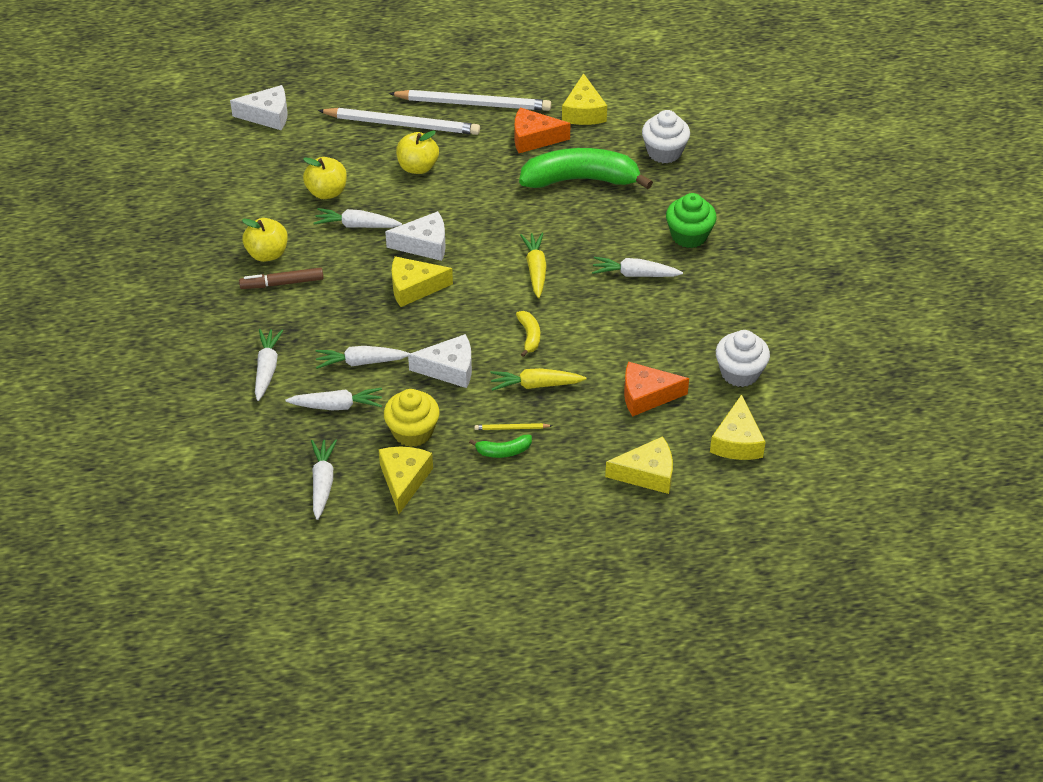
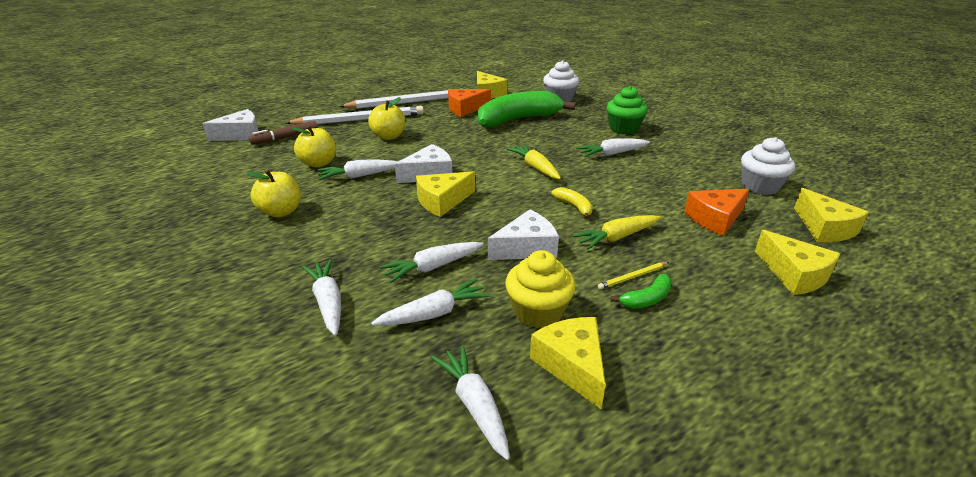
camera: 25 degrees left, 15 degrees down
(282, 283) = (308, 228): brown marker -> brown marker (285, 137)
(647, 473) = (794, 274): yellow cheese -> yellow cheese turned 90 degrees clockwise

